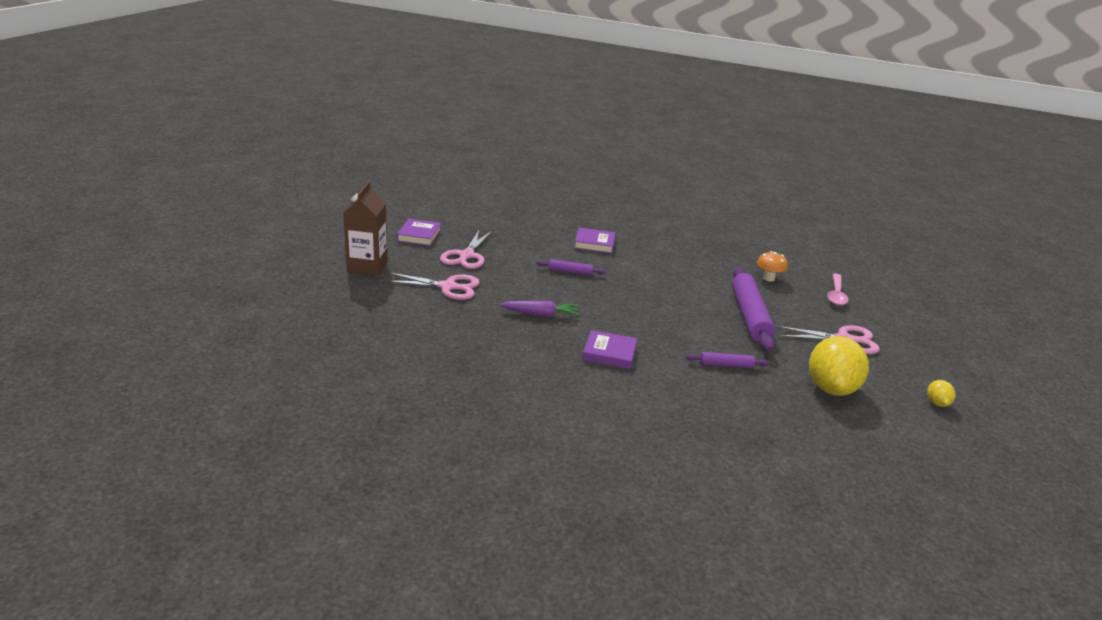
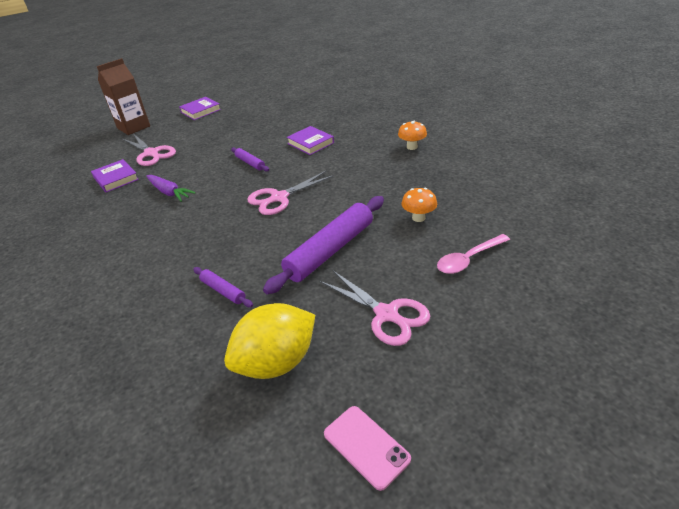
camera: 45 degrees right, 10 degrees up
(466, 256) = (203, 132): pink scissors -> pink scissors (279, 198)
(609, 353) = (157, 242): purple book -> purple book (116, 178)
(682, 230) = (412, 147): none -> orange mushroom
(937, 403) = (366, 446): yellow lemon -> pink phone

